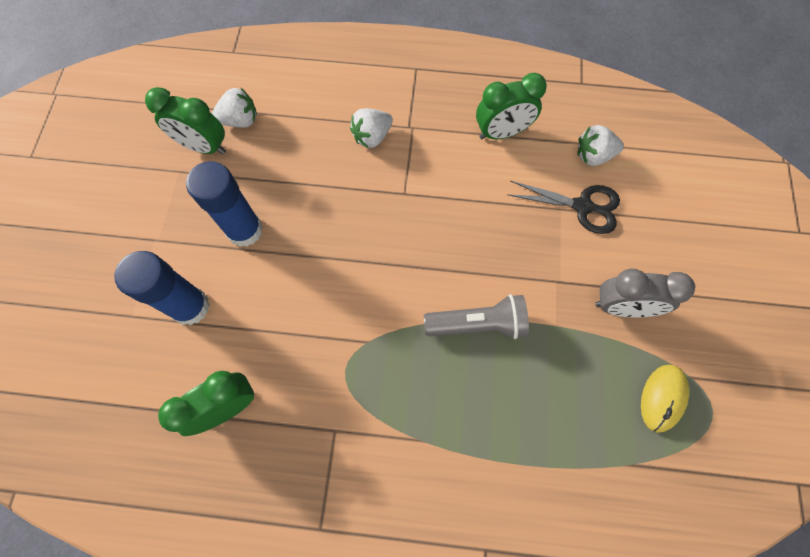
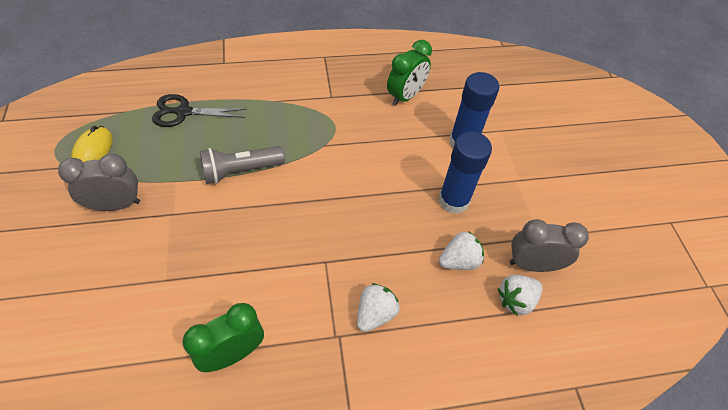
camera: 160 degrees right, 15 degrees down
(204, 146) = (532, 265): green clock -> grey clock
(582, 206) = (143, 287): black scissors -> black scissors (183, 112)
(593, 155) = (124, 349): white strawberry -> white strawberry (459, 261)

